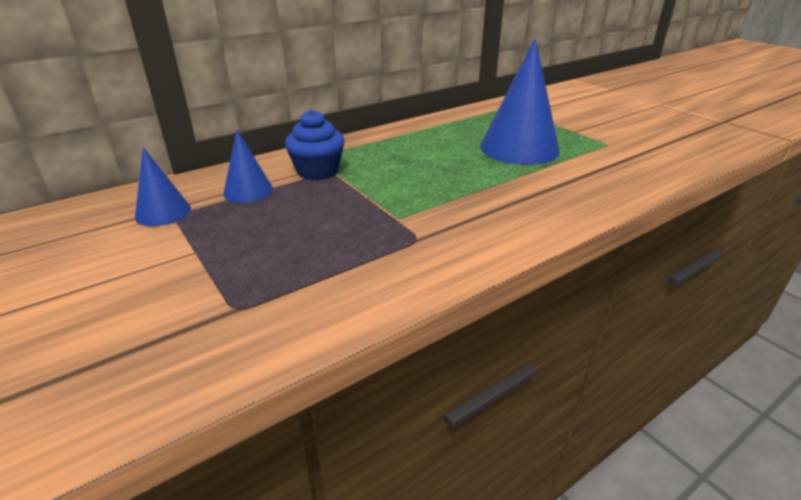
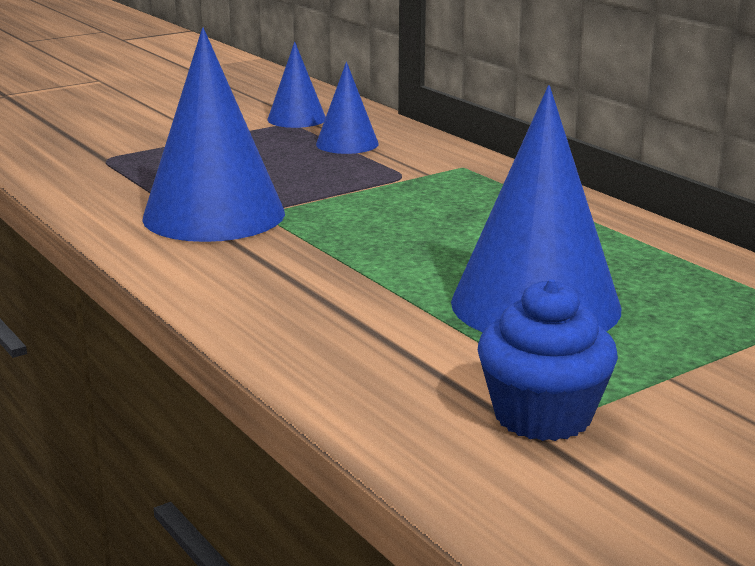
camera: 90 degrees right, 10 degrees down
(317, 171) = (408, 170): blue cupcake -> blue cupcake (542, 416)
(403, 235) = (214, 215): none -> blue cone

